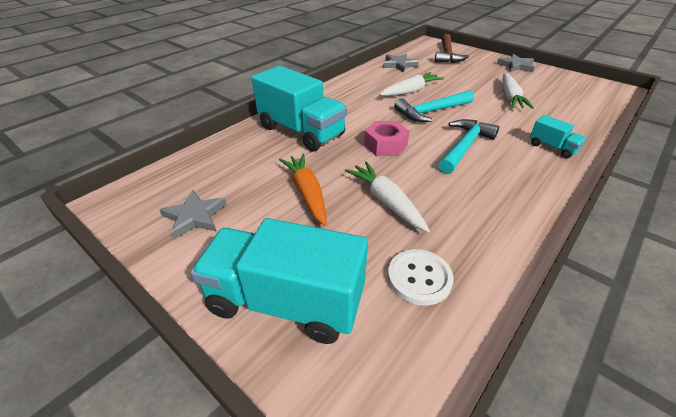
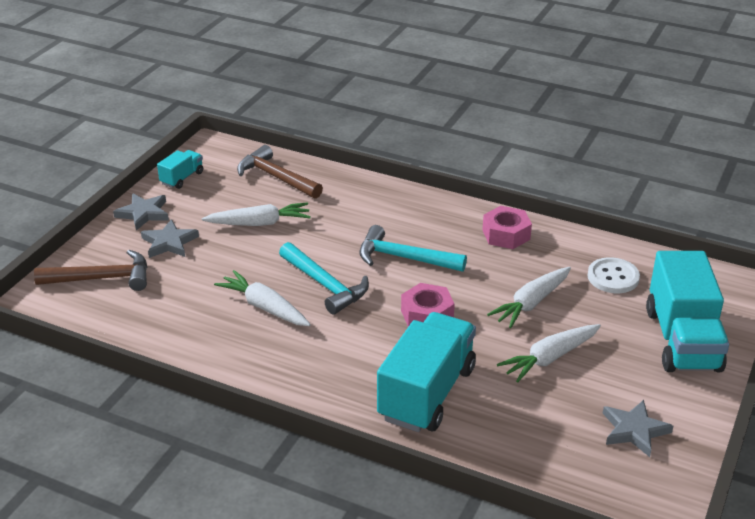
camera: 105 degrees left, 5 degrees down
(307, 193) = (549, 358): orange carrot -> white carrot
(399, 65) = (158, 328): grey star -> grey star (169, 242)
(507, 212) = (506, 234): none -> pink nut
(552, 148) = (379, 203): turquoise truck -> turquoise truck (182, 178)
(579, 108) = (276, 177): none -> brown hammer

